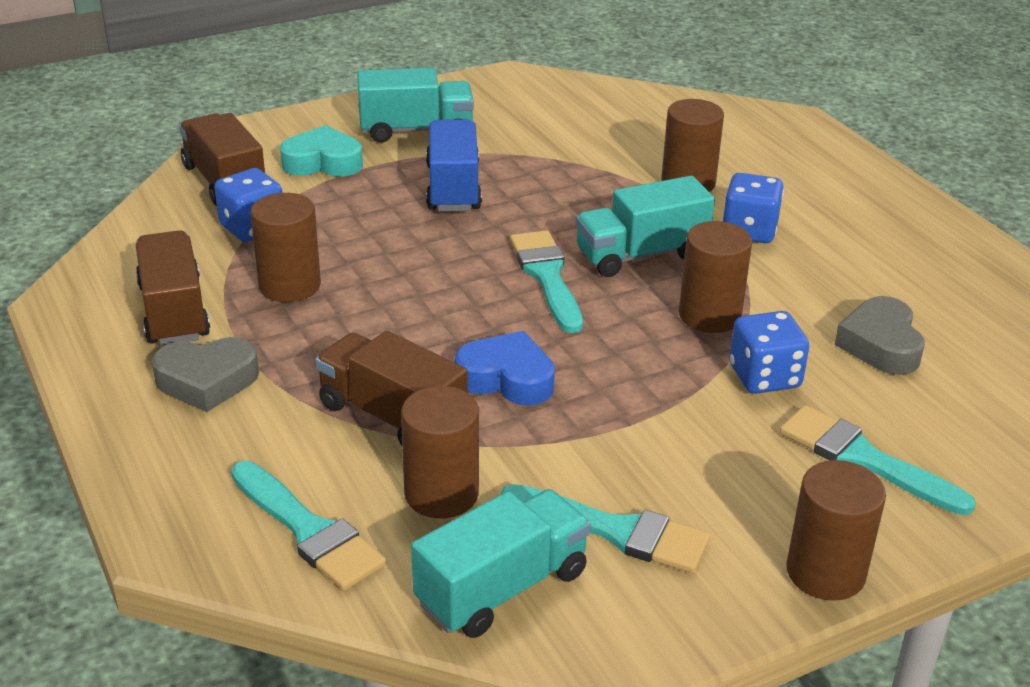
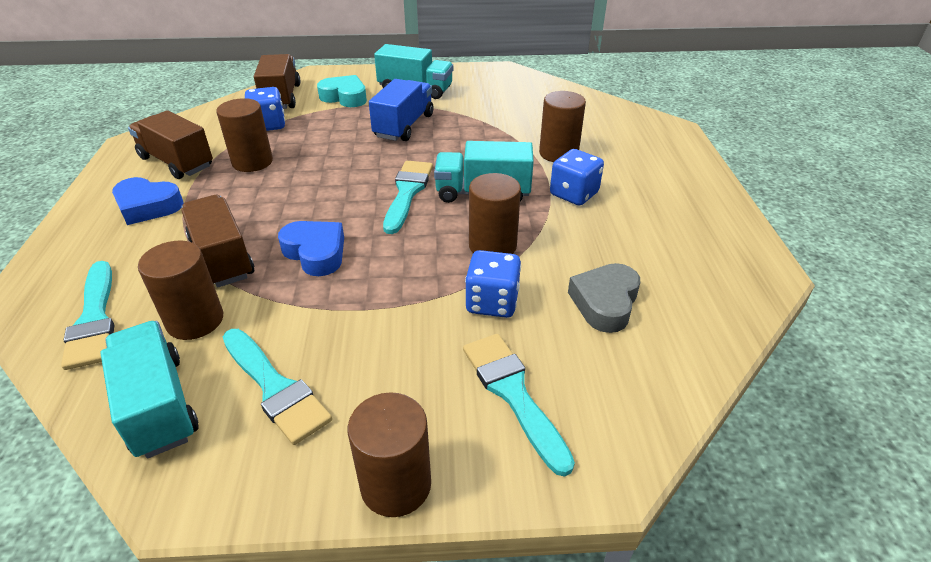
camera: 25 degrees right, 5 degrees up
(174, 312) = (176, 162): brown truck -> brown truck turned 60 degrees counterclockwise
(207, 381) = (148, 206): grey heart -> blue heart
(502, 588) = (158, 405): turquoise truck -> turquoise truck turned 105 degrees counterclockwise

